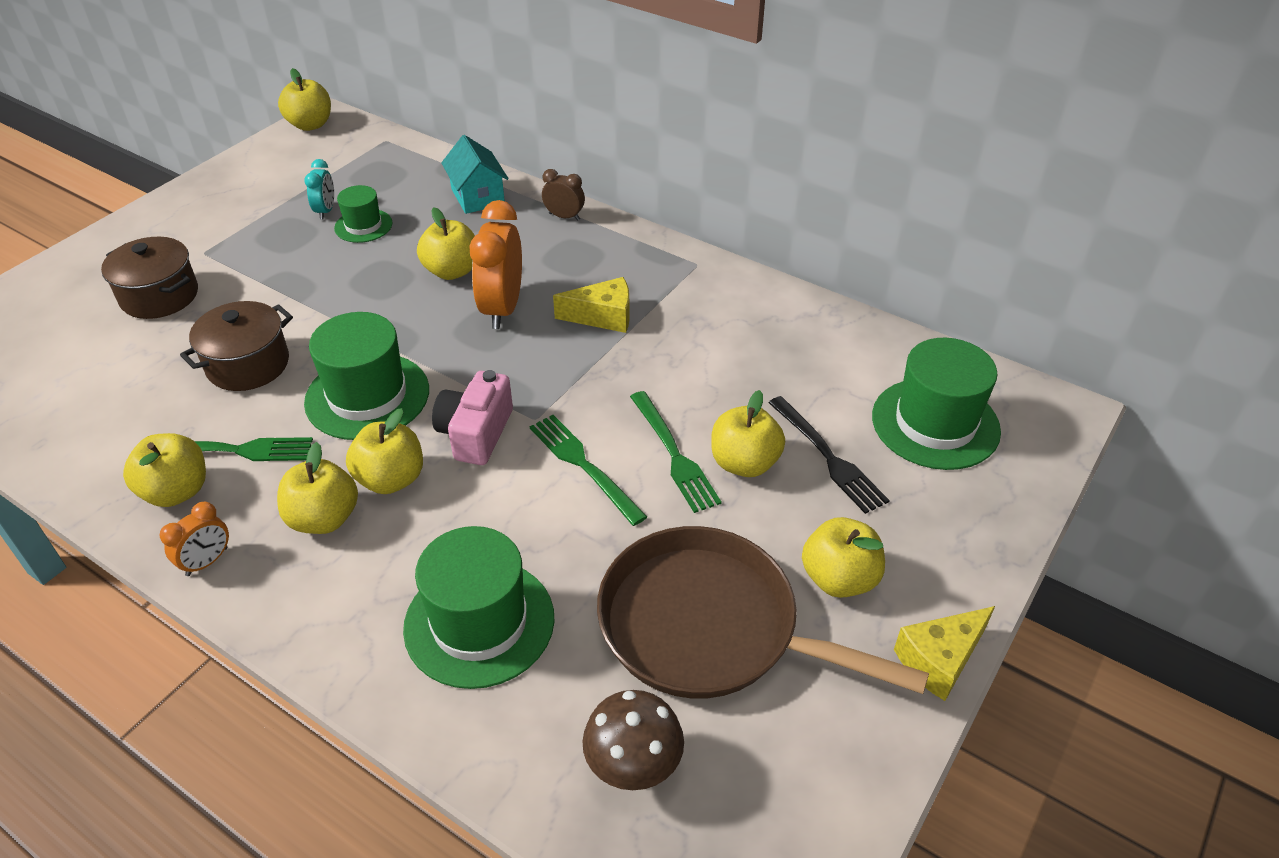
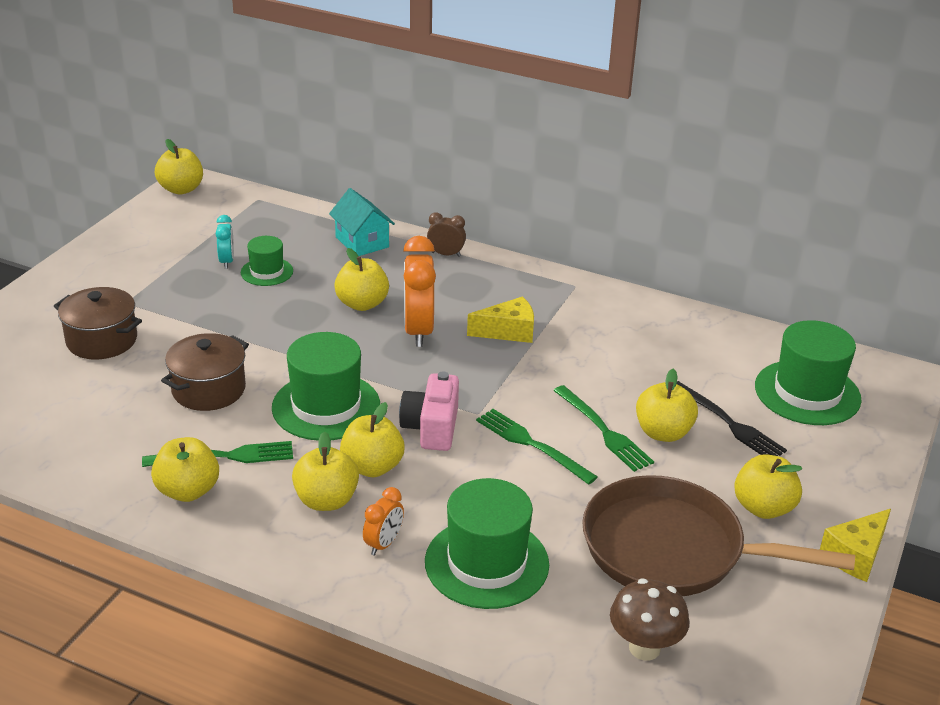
camera: 10 degrees left, 10 degrees down
(207, 562) = (238, 540): orange clock -> orange clock (383, 544)

